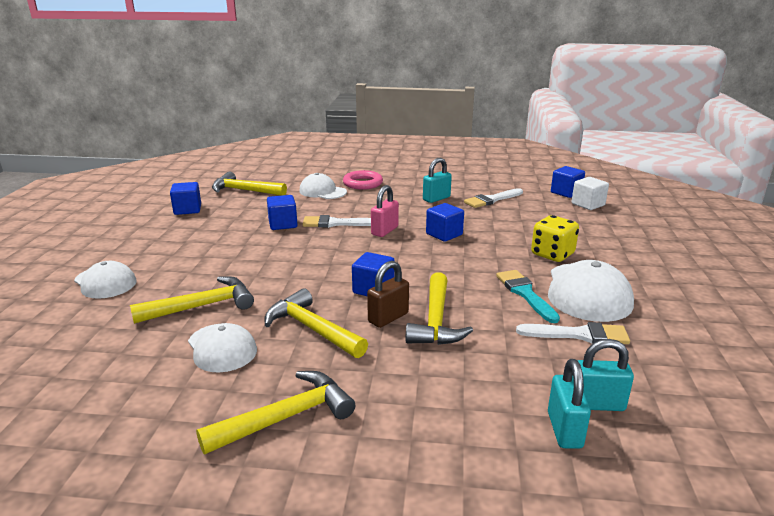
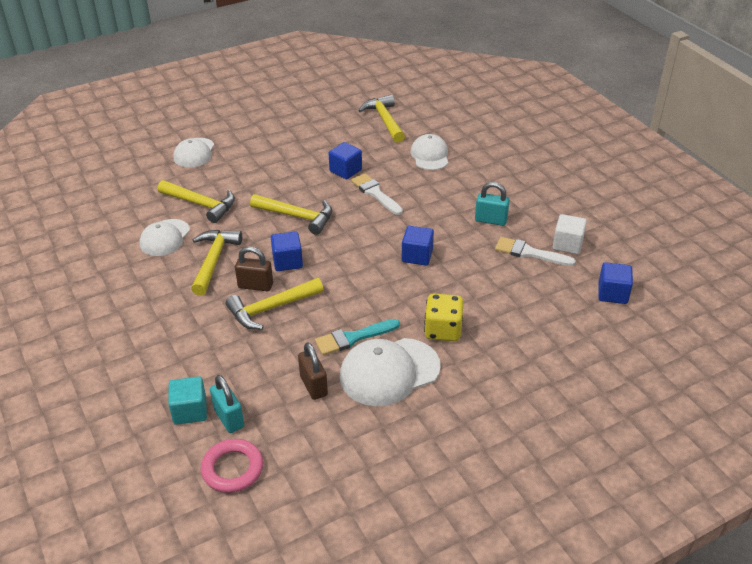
camera: 55 degrees right, 15 degrees up
(187, 210) = (322, 117): blue cube -> none
(286, 417) = (122, 296): yellow hammer -> yellow hammer (297, 217)
(363, 183) = (474, 166): pink ring -> pink ring (232, 469)
(384, 231) = (389, 223): pink padlock -> none
(525, 293) = (353, 338): turquoise brush -> turquoise brush turned 150 degrees counterclockwise
(564, 430) = (190, 411): turquoise padlock -> turquoise cube
(579, 335) = (313, 386): white brush -> brown padlock
(588, 204) = (596, 318): white cube -> white cube (567, 244)

